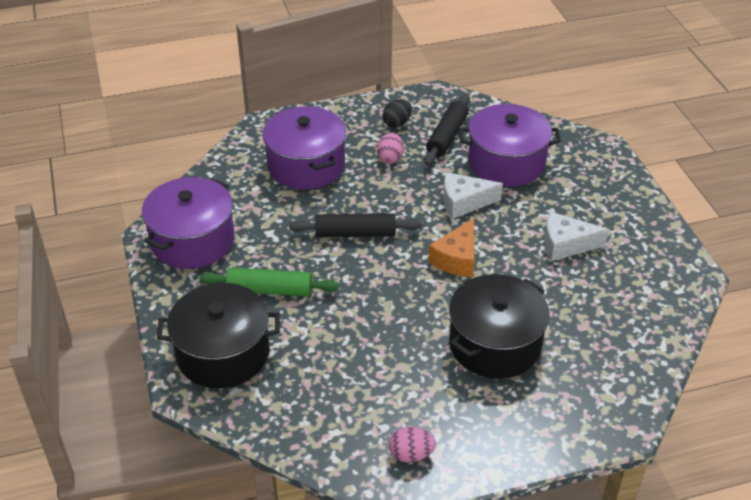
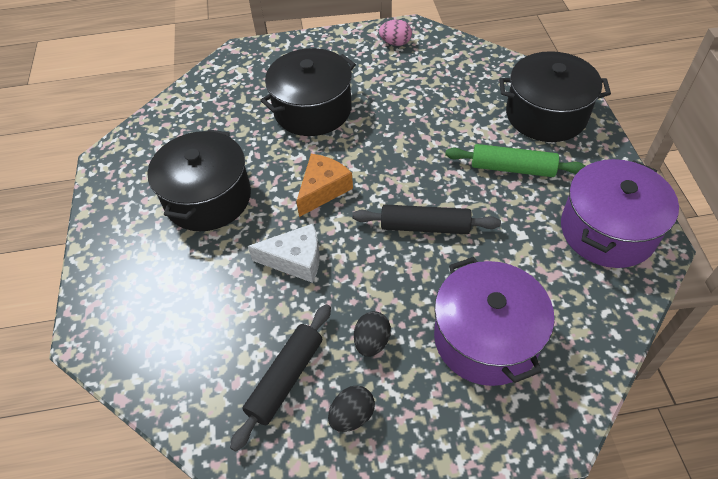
camera: 170 degrees left, 10 degrees up
(390, 158) = (372, 342): pink egg -> black egg
(506, 162) = (223, 320): purple pot -> none
(565, 244) = (208, 198): white cheese -> black pot

